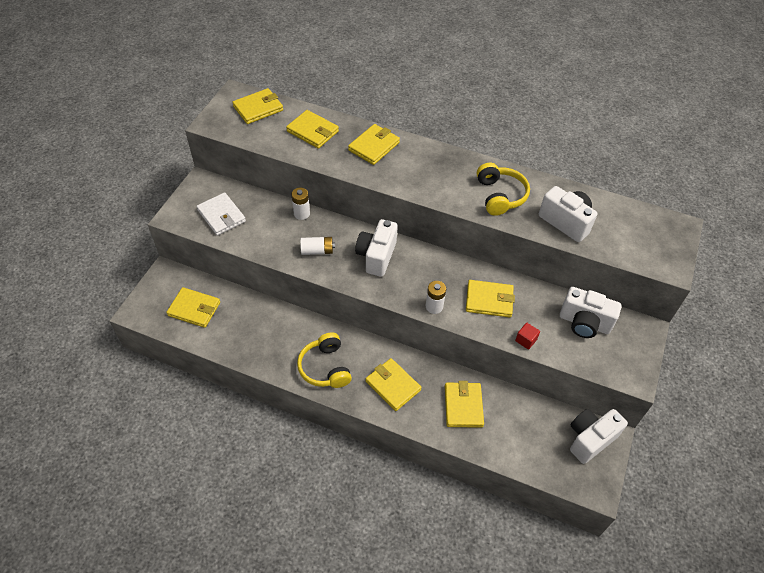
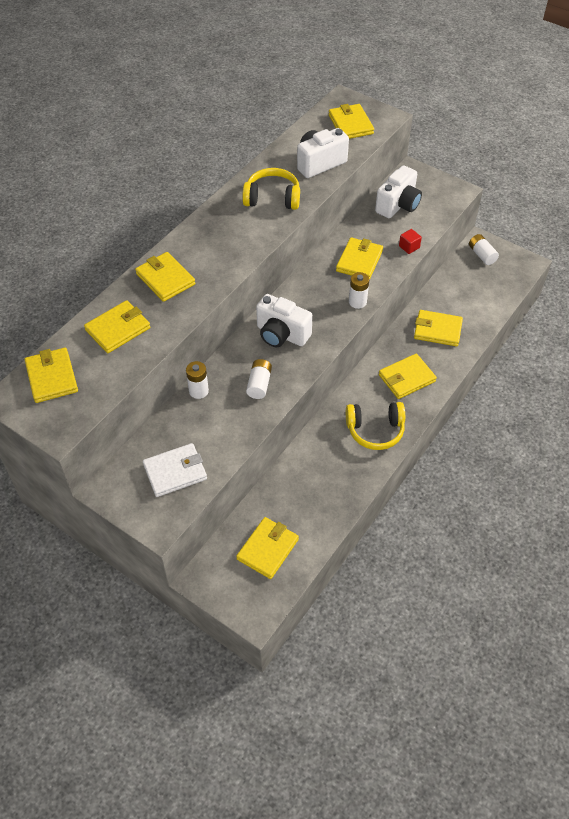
camera: 75 degrees left, 0 degrees up
(590, 439) = (482, 255): white camera -> white battery
(640, 238) = (350, 124): none -> yellow wallet

